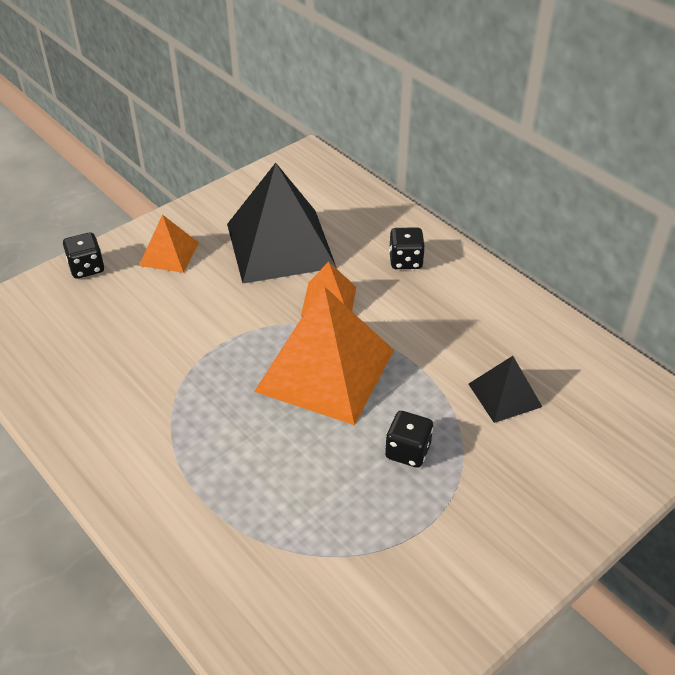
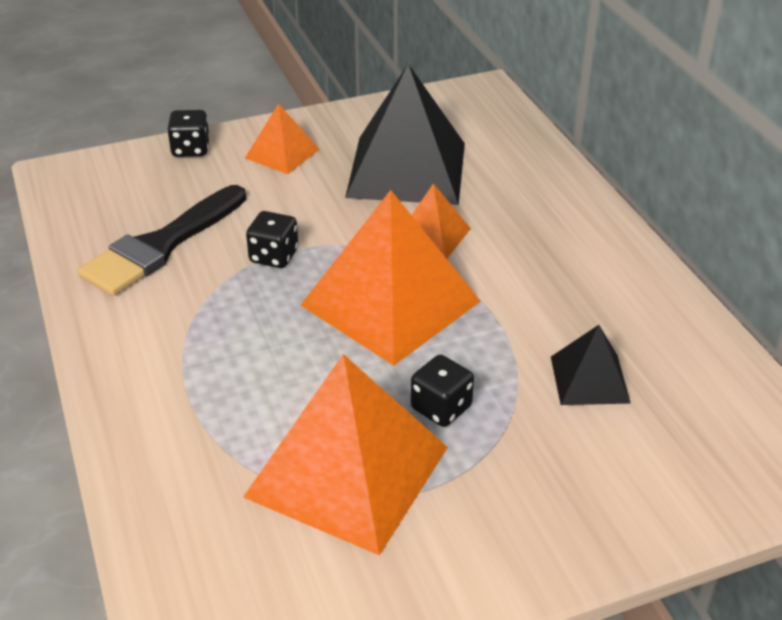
camera: 20 degrees right, 5 degrees down
(108, 367) = (161, 245): none -> black brush
(363, 527) = (347, 471): none -> orange pyramid
(405, 261) = (543, 214): black dice -> black dice (274, 256)

